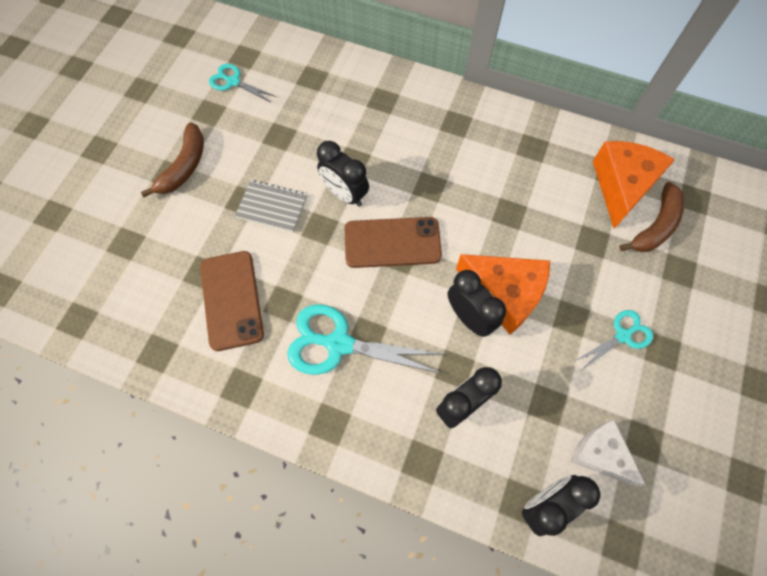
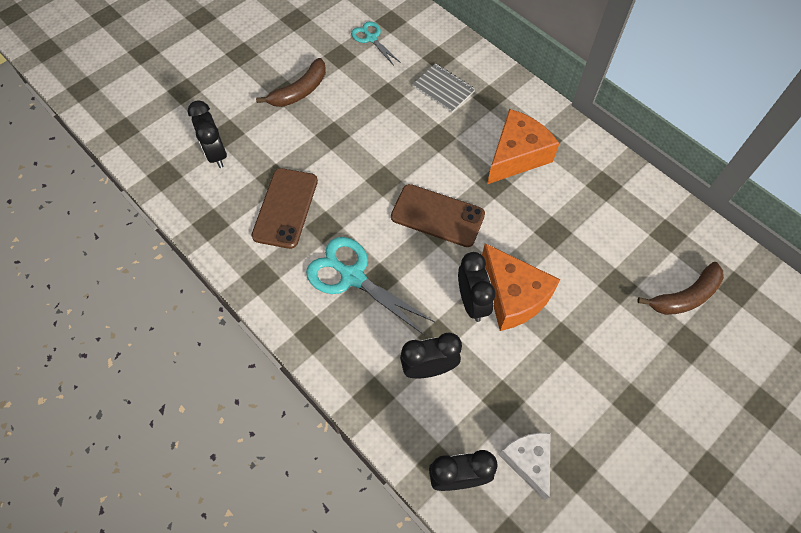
camera: 25 degrees right, 5 degrees down
(272, 207) = (353, 149): grey notebook -> grey notebook (443, 89)
(345, 194) = (417, 161): black clock -> black clock (216, 154)
(622, 186) = (671, 250): orange cheese -> orange cheese (516, 156)
(623, 336) = (602, 375): turquoise scissors -> none

